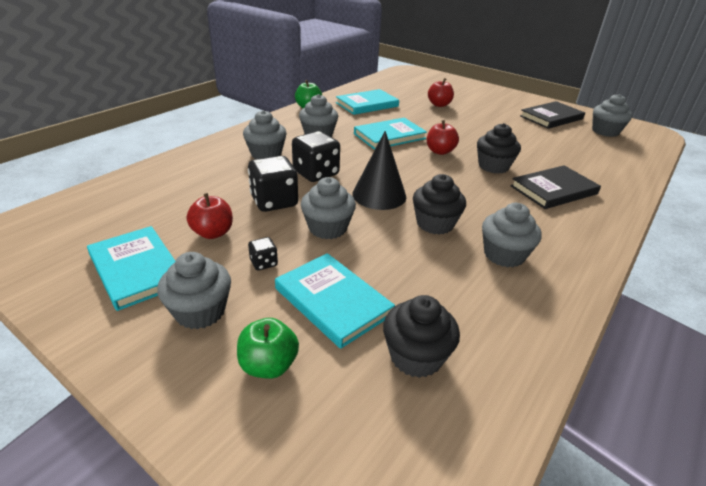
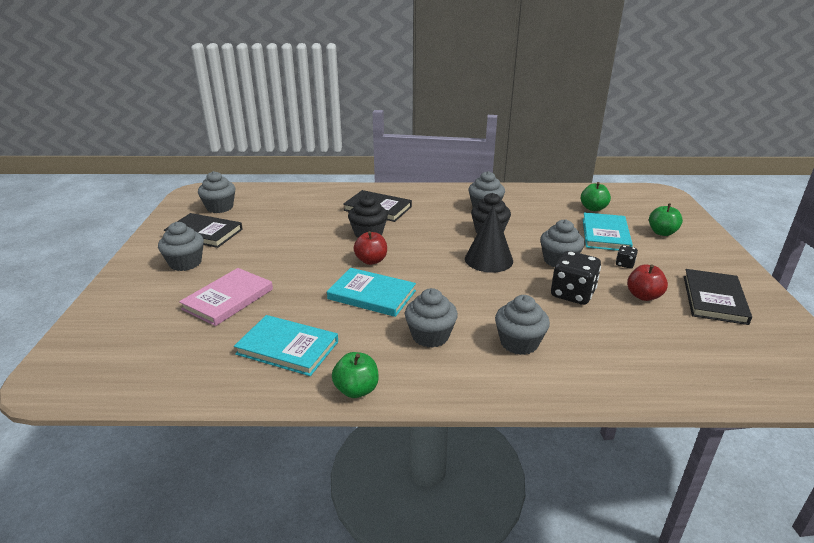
camera: 125 degrees left, 5 degrees down
(136, 269) = (714, 299): turquoise book -> black book
(200, 311) = (683, 262): grey cupcake -> grey cupcake (185, 263)
(316, 173) = (505, 298): black dice -> none
(416, 356) = (593, 208): black cupcake -> green apple
(439, 105) = (228, 299): red apple -> pink book

